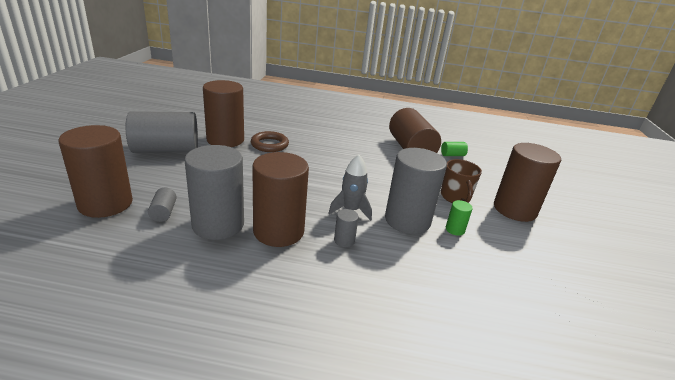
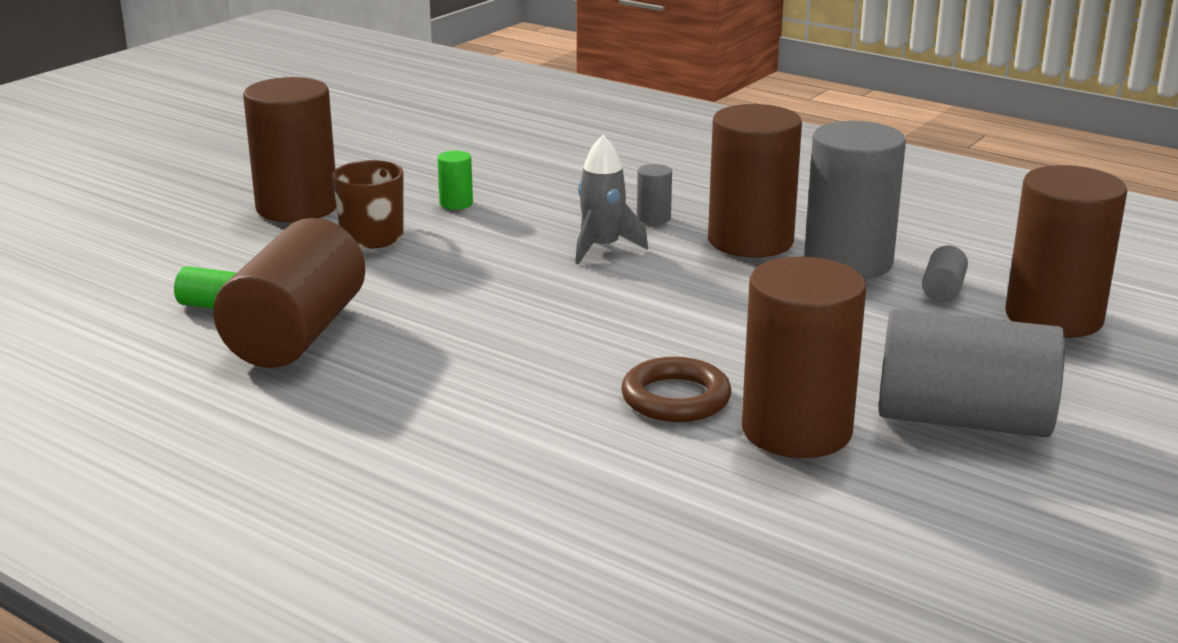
camera: 150 degrees left, 5 degrees down
(407, 220) = (518, 223): grey cylinder -> none

